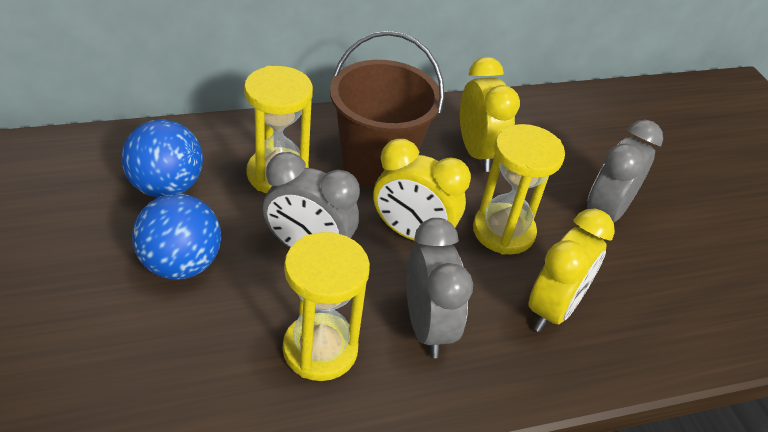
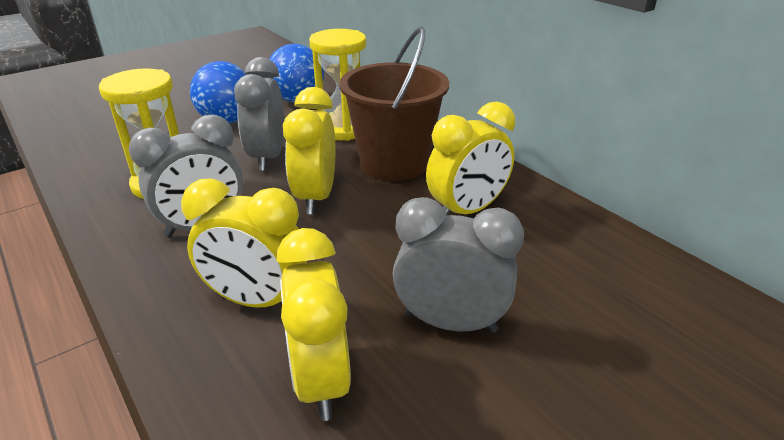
camera: 75 degrees right, 10 degrees down
(503, 231) = (356, 247): yellow hourglass -> none
(644, 293) = (320, 380): none -> yellow clock

